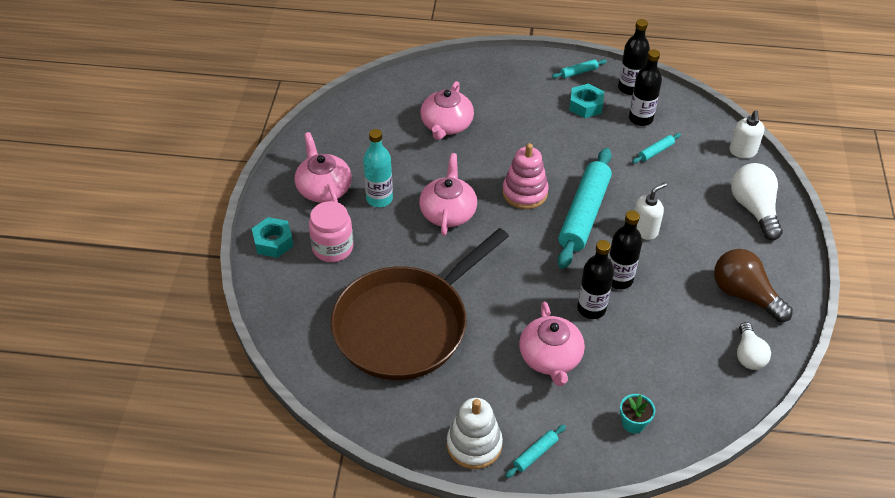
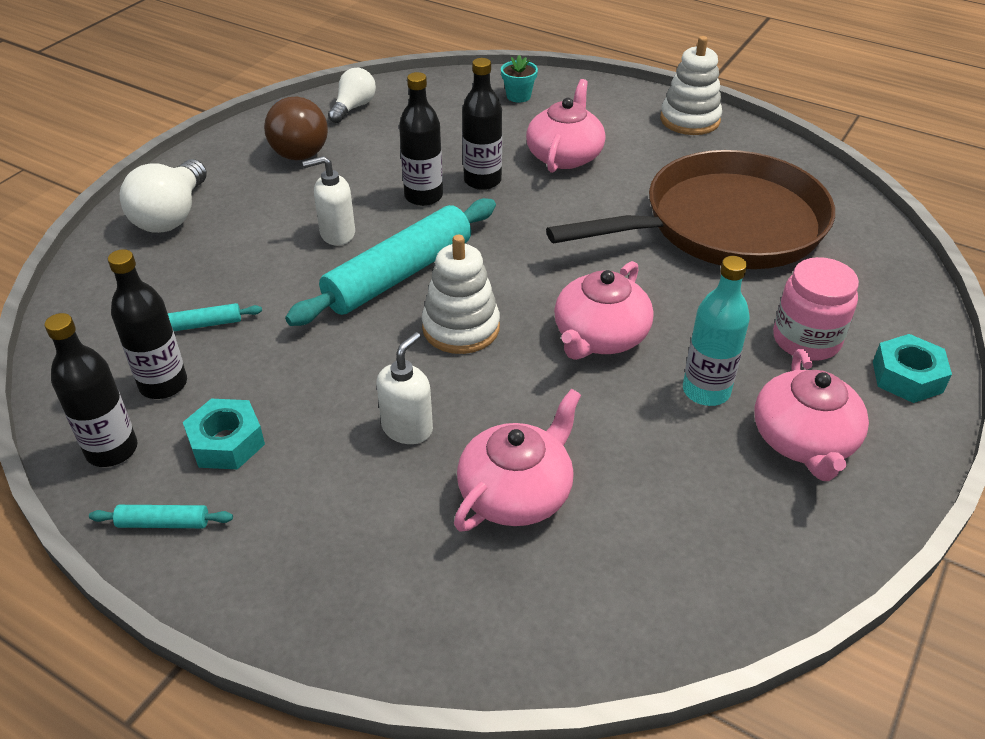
camera: 155 degrees left, 5 degrees down
(525, 193) = (461, 328): pink stacking toy -> white stacking toy
(535, 454) = (631, 101): turquoise rolling pin -> none
(742, 151) = (83, 284): white soap dispenser -> white soap dispenser (407, 428)

